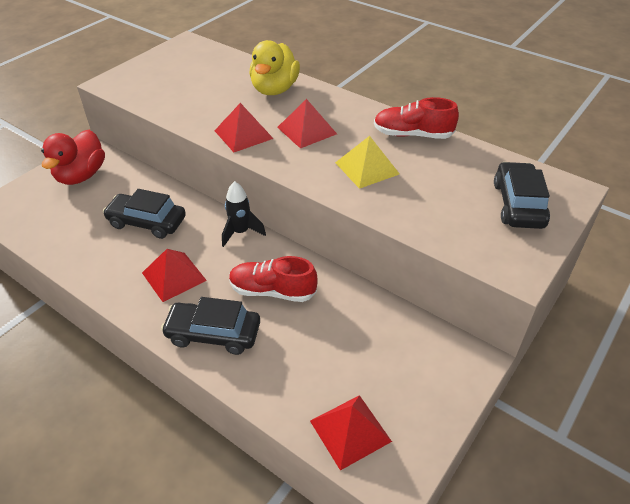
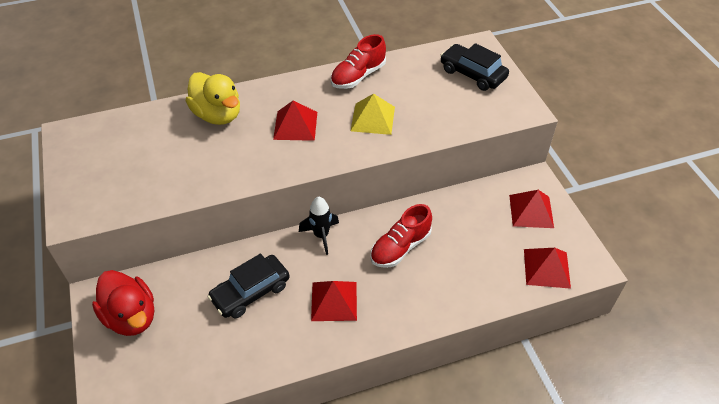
camera: 55 degrees left, 5 degrees up
(213, 334) = (415, 302): black car -> none
(243, 134) = (262, 163): red pyramid -> red pyramid (531, 211)

